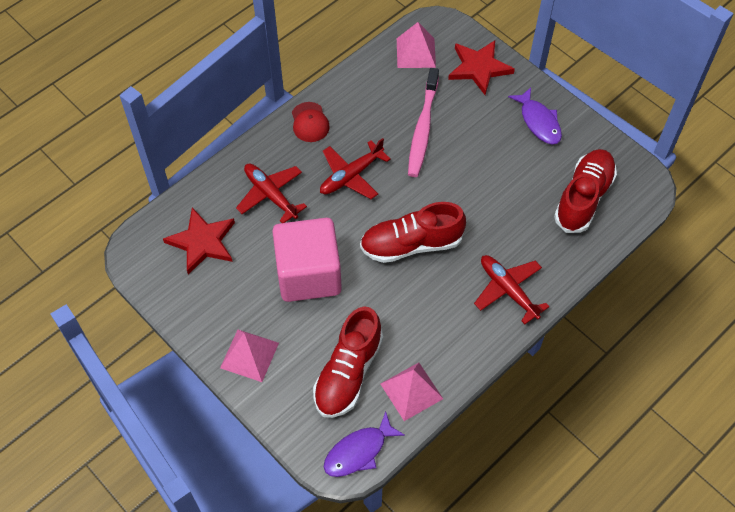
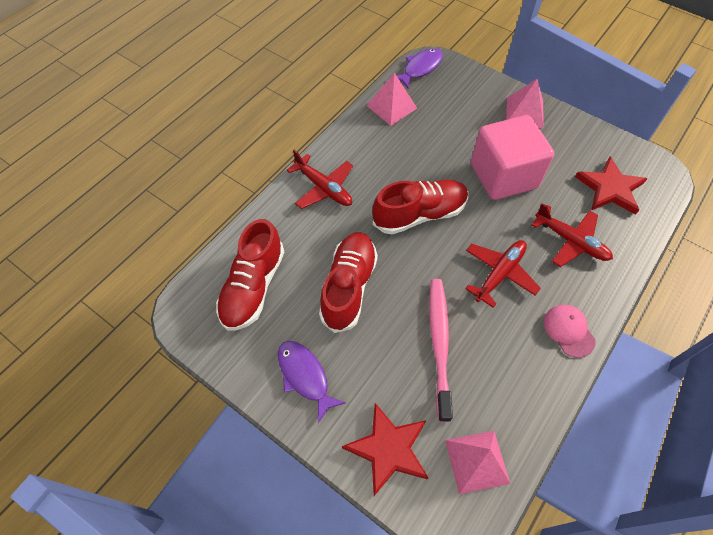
camera: 170 degrees right, 0 degrees up
(310, 122) = (568, 331): red cap -> pink cap
(348, 373) = (443, 111): red shoe -> red shoe (348, 287)

